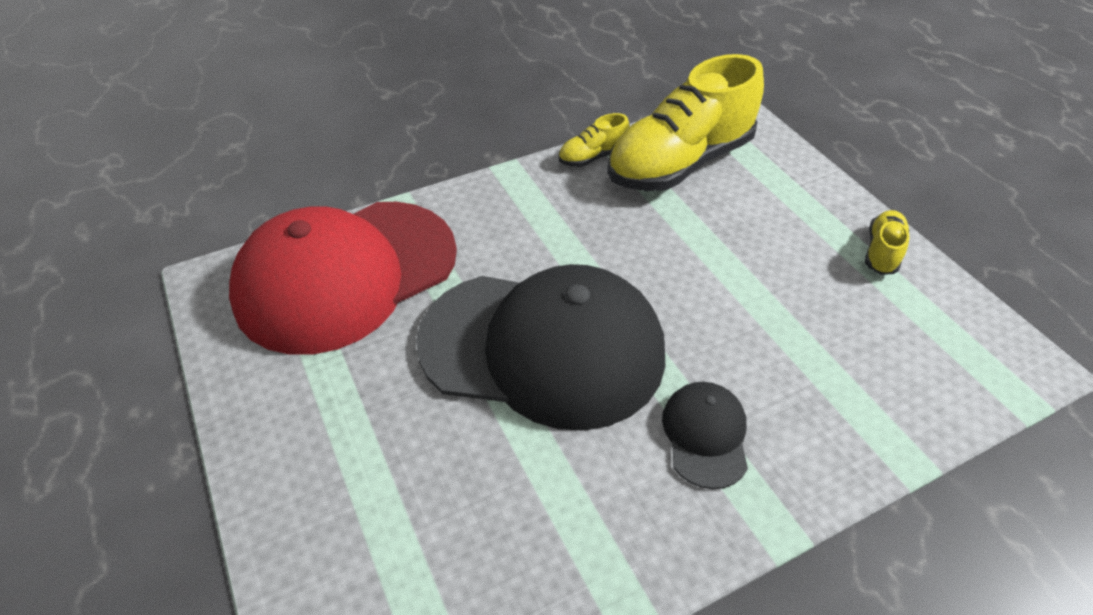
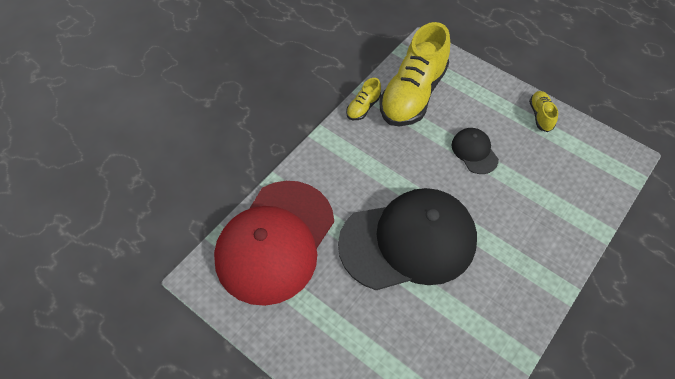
camera: 25 degrees left, 10 degrees up
(705, 435) = (510, 256): black cap -> black cap (474, 152)

